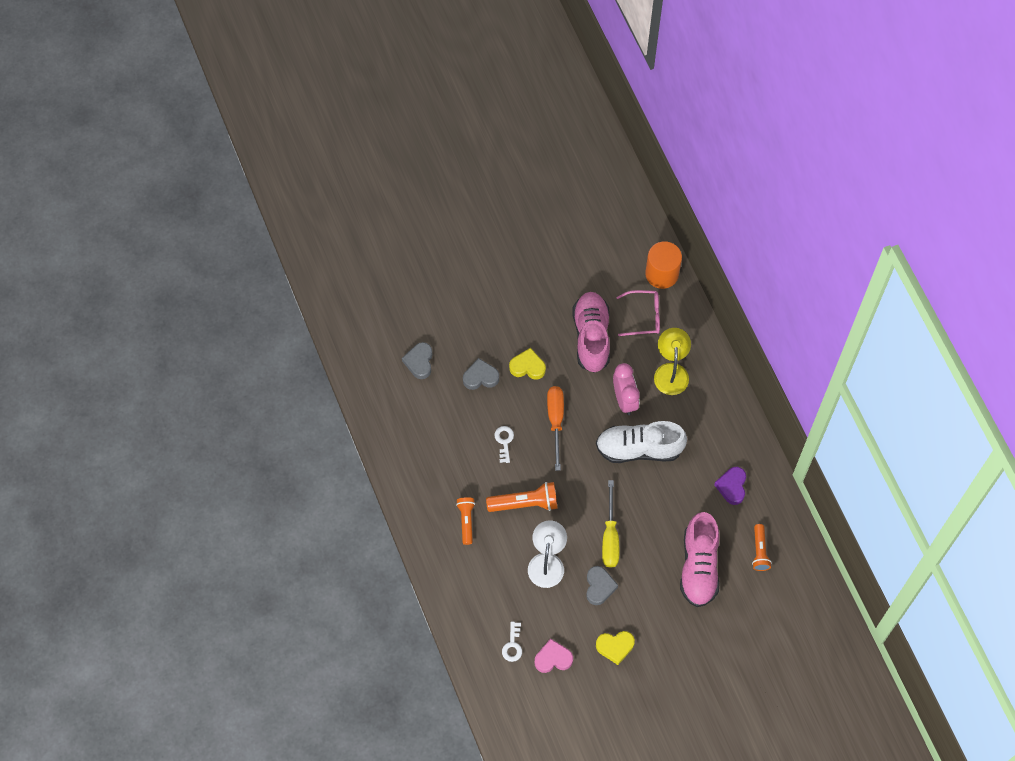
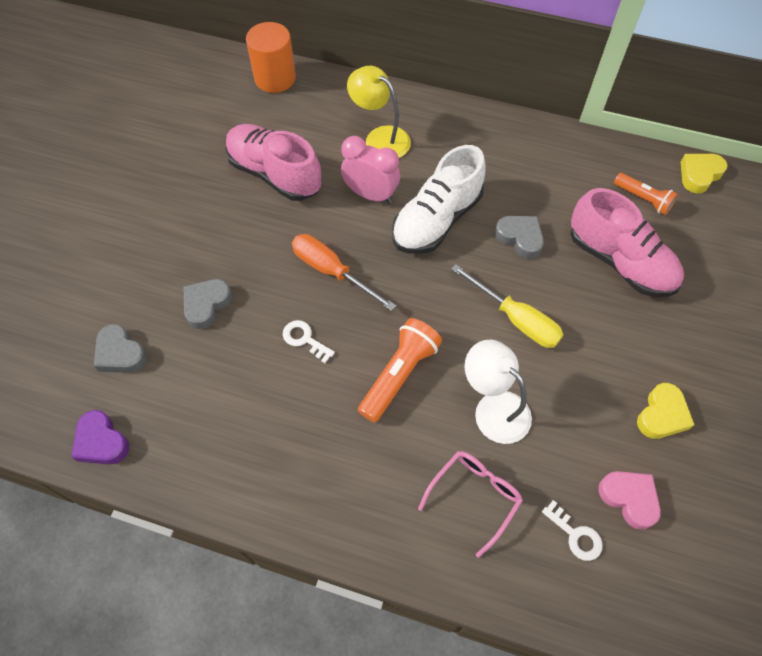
camera: 50 degrees left, 5 degrees down
(466, 521) = (363, 459): orange flashlight -> none
(527, 367) = (244, 252): yellow heart -> yellow heart (699, 175)
(553, 658) = (629, 498): pink heart -> pink heart turned 105 degrees clockwise
(599, 587) = (569, 375): grey heart -> grey heart (520, 238)
(644, 316) = (301, 119): pink glasses -> pink glasses (474, 496)
(732, 486) = (550, 174): purple heart -> purple heart (101, 442)

